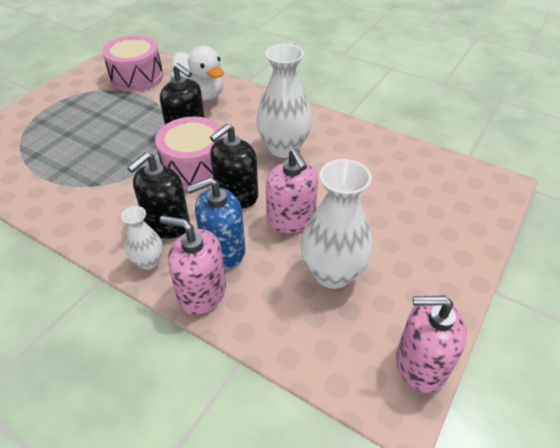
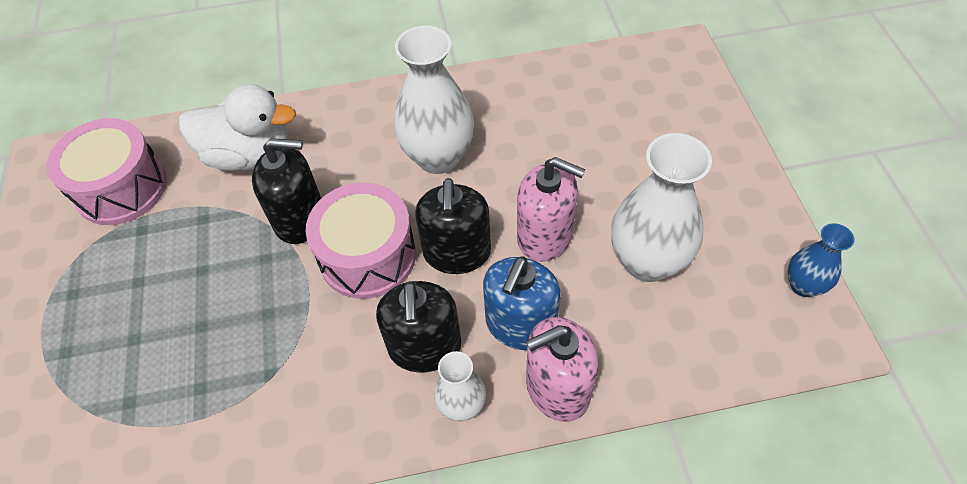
camera: 40 degrees left, 10 degrees up
(420, 364) = (803, 285): pink soap dispenser -> blue vase

